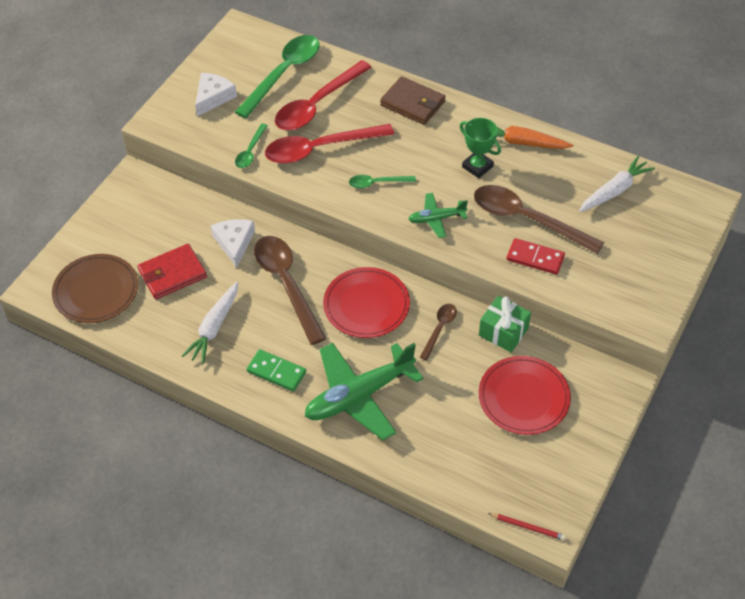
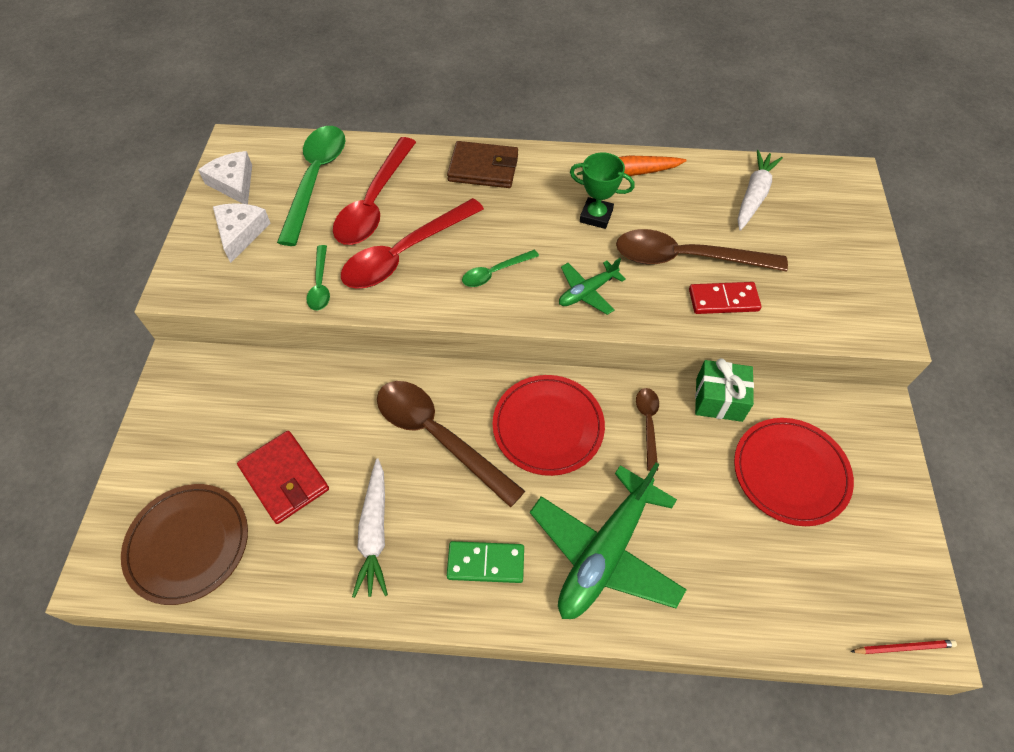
camera: 25 degrees left, 5 degrees up
(172, 274) = (284, 478): red wallet -> red wallet turned 75 degrees counterclockwise
(234, 243) = (346, 406): white cheese -> white cheese (234, 183)

